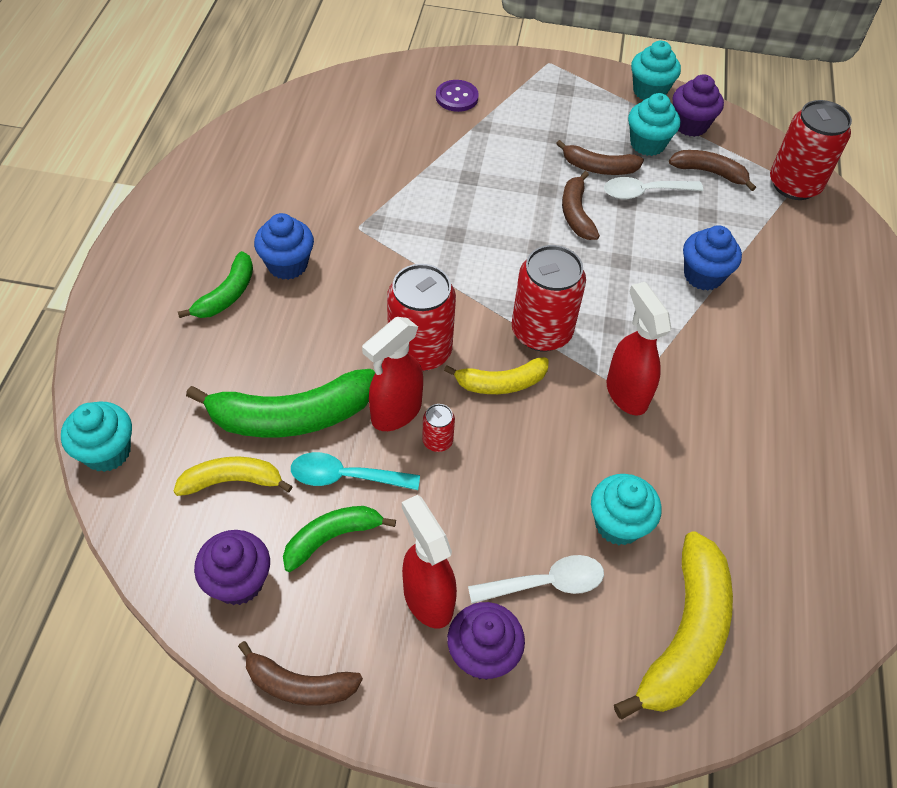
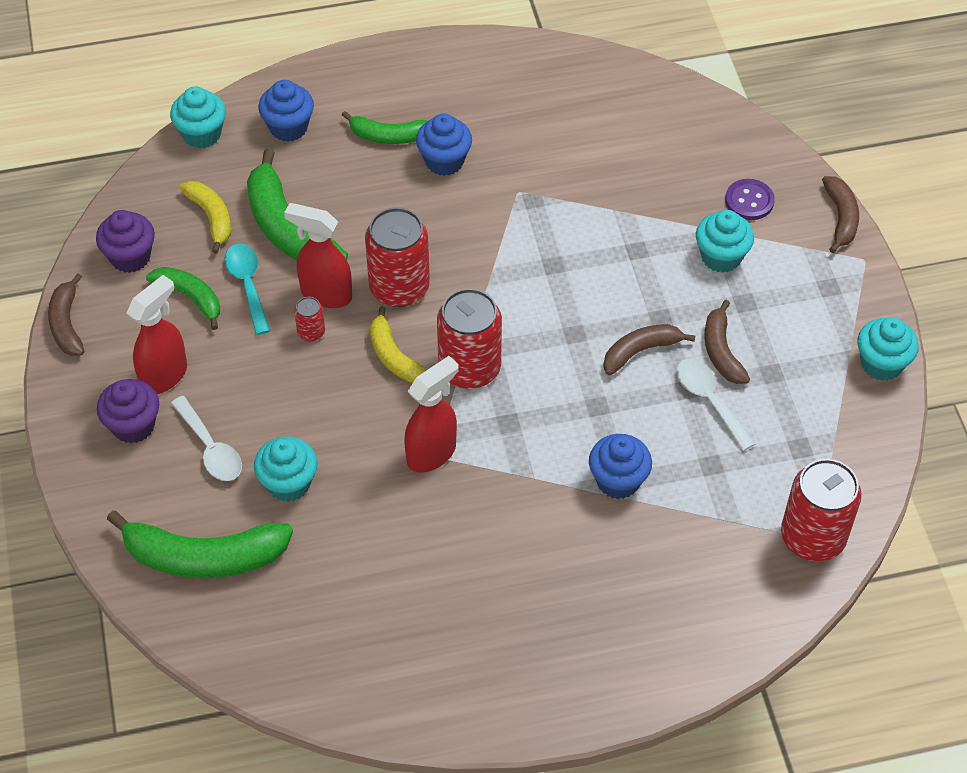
camera: 70 degrees right, 0 degrees up
(156, 370) = (288, 127): none -> blue cupcake
(647, 144) = (789, 384): turquoise cupcake -> turquoise cupcake (721, 257)
(684, 635) = (204, 557): yellow banana -> green banana
(690, 125) = (848, 416): purple cupcake -> none
(709, 172) = (780, 452): brown banana -> brown banana (841, 218)

